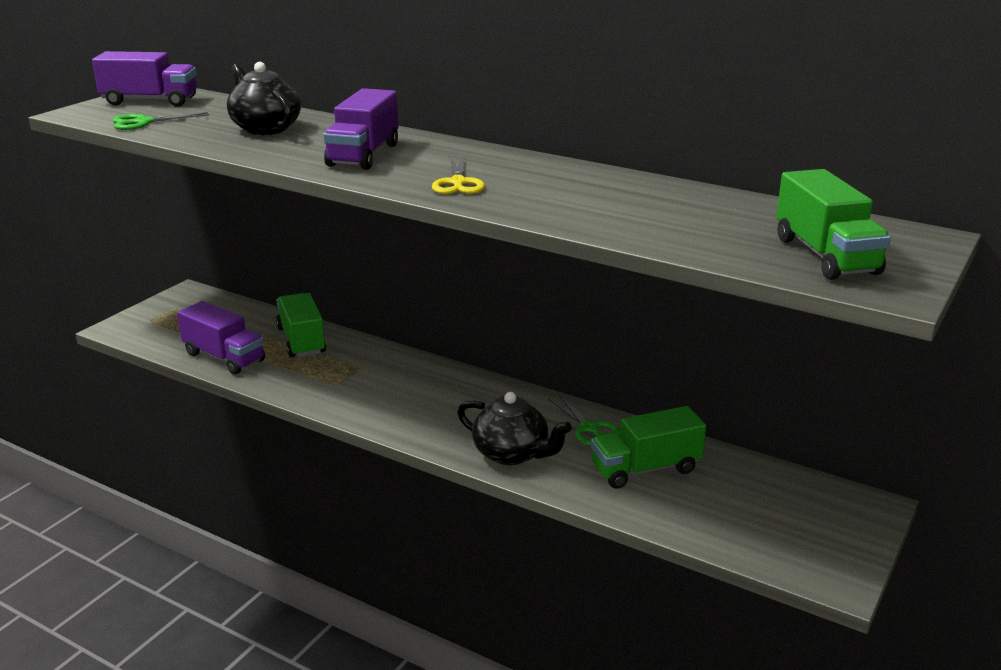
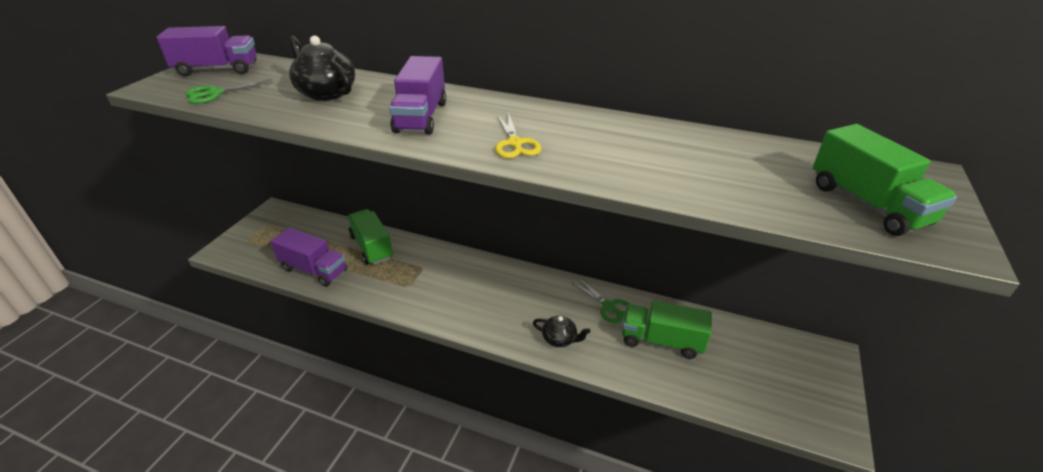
camera: 10 degrees left, 10 degrees up
(512, 454) = (560, 339): black teapot -> black teapot, size x0.60
(645, 469) = (661, 341): green truck -> green truck turned 45 degrees clockwise

